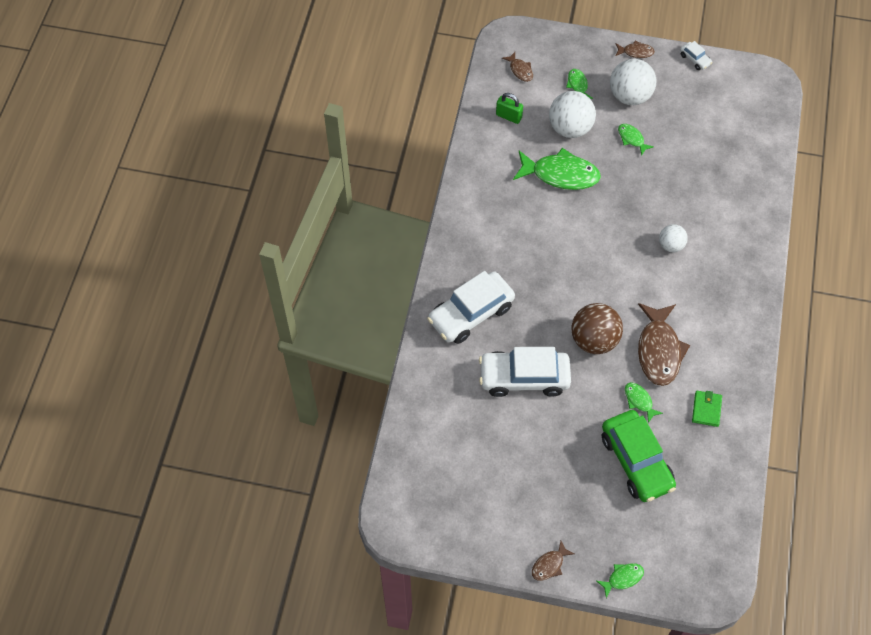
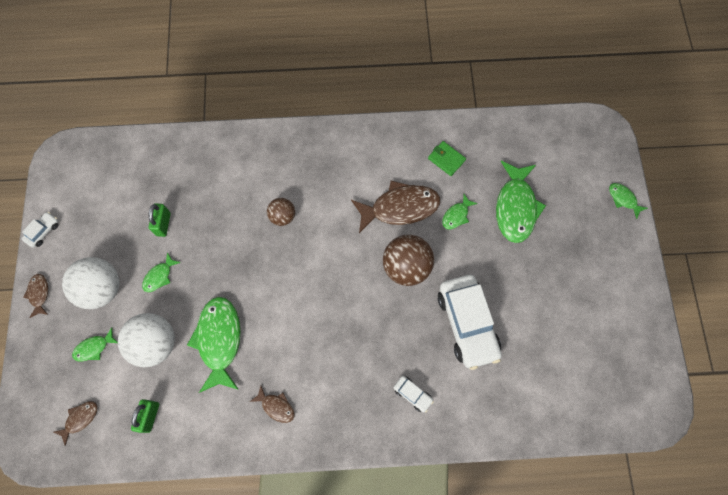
camera: 105 degrees left, 10 degrees up
(471, 313) = (412, 394): white car -> white car, size x0.43
(549, 565) = (637, 260): brown fish -> brown fish (276, 406)
(636, 461) = (515, 207): green car -> green fish
(671, 245) = (282, 216): white ball -> brown ball
(683, 148) = (163, 224): none -> green padlock
(706, 409) = (446, 159): green wallet -> green wallet turned 45 degrees clockwise

